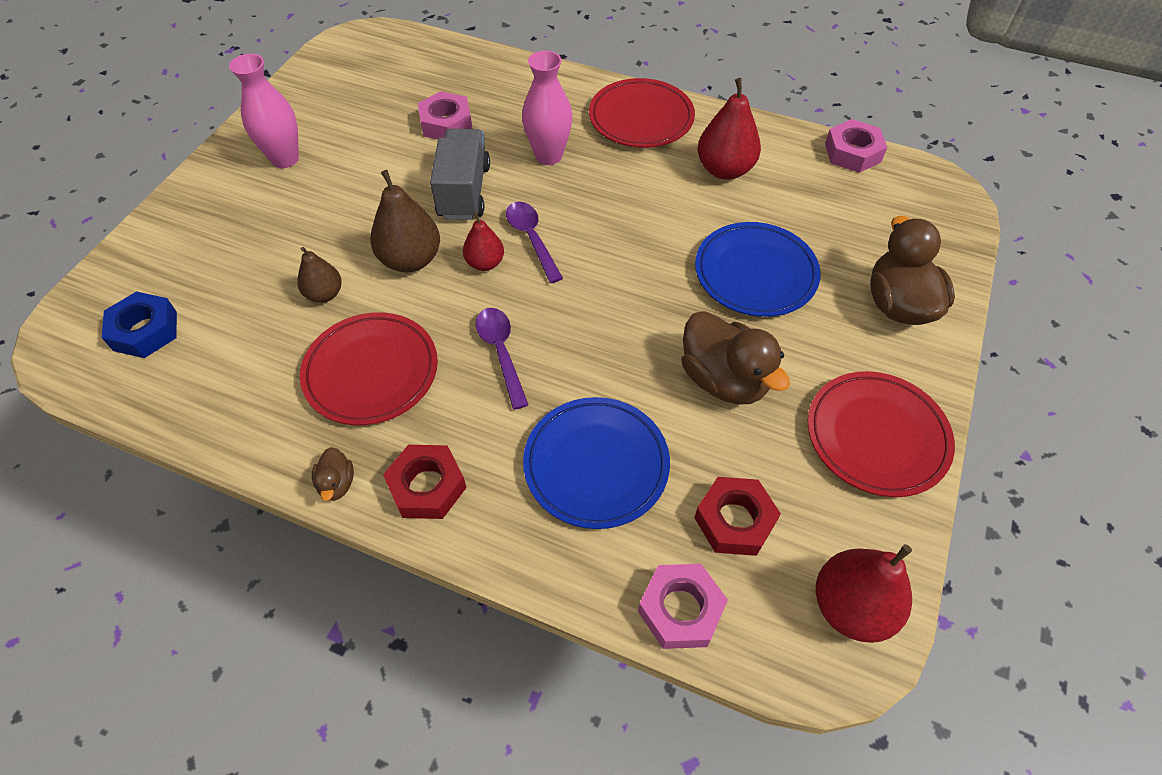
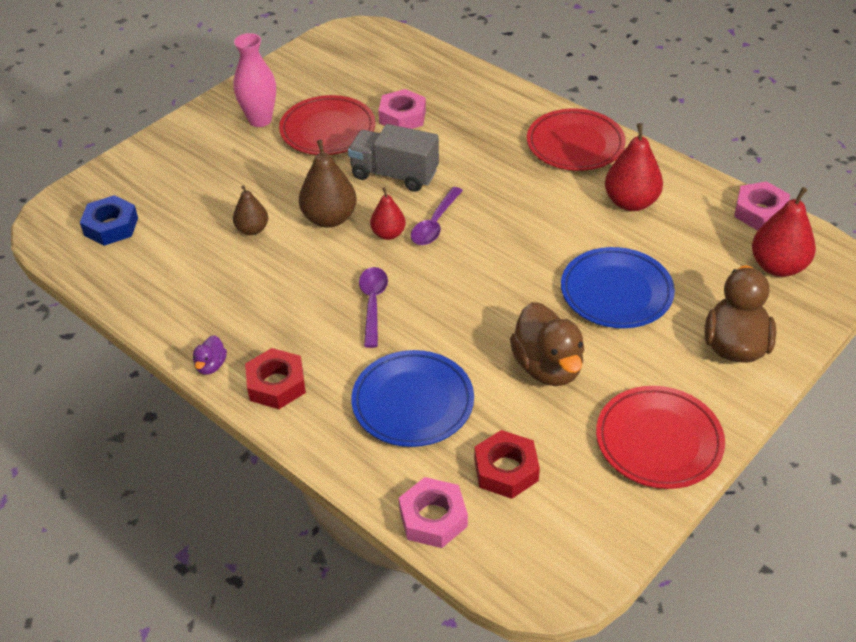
camera: 20 degrees right, 10 degrees down
(337, 484) = (211, 365): brown duck -> purple duck
(371, 372) = (266, 294): red plate -> red plate (328, 130)
(464, 191) = (394, 174): grey truck -> grey truck turned 90 degrees counterclockwise
(532, 239) = (435, 224): purple spoon -> purple spoon turned 150 degrees counterclockwise
(548, 156) = (479, 160): pink vase -> none
(851, 607) = (571, 554): red pear -> red pear (778, 266)

